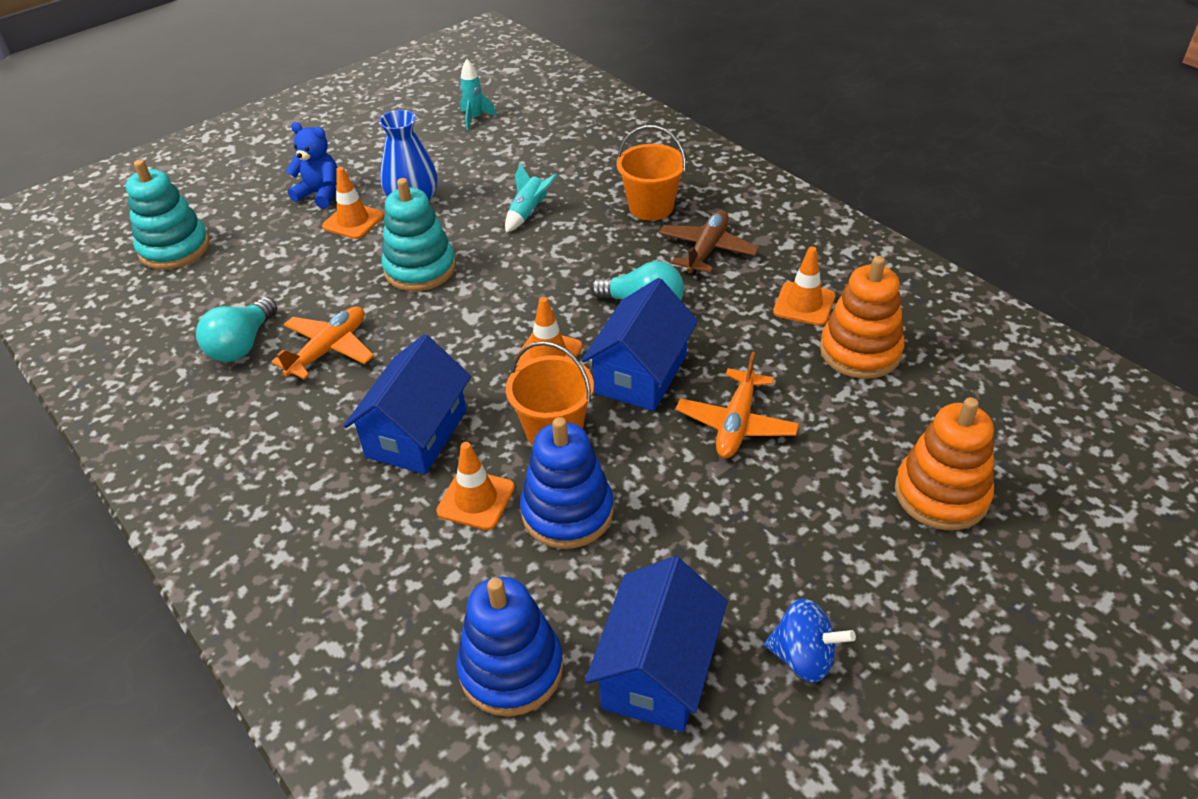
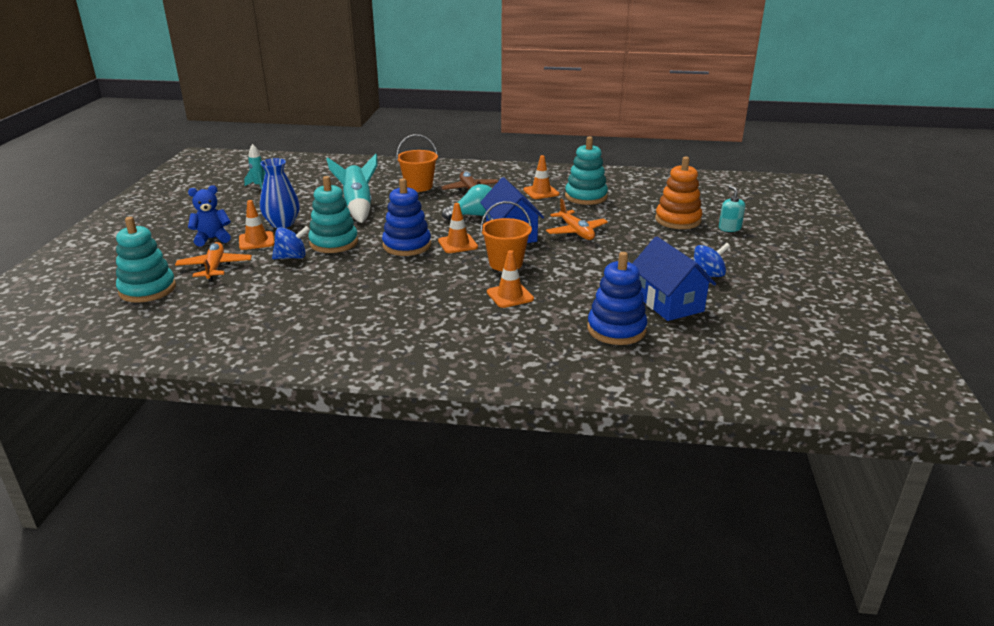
camera: 45 degrees left, 15 degrees down
(242, 345) = (277, 303): turquoise light bulb -> none
(329, 349) = (336, 285): orange plane -> orange plane (215, 267)
(350, 271) = (292, 257): none -> blue spinning top
(417, 434) = (442, 290): blue house -> none
(528, 213) = (358, 207): turquoise rocket -> turquoise rocket, size x1.80
(567, 512) = (556, 281): blue stacking toy -> blue stacking toy (407, 245)
(860, 351) = (586, 197): orange stacking toy -> turquoise stacking toy
(1011, 572) = (729, 228): none -> turquoise soap dispenser

